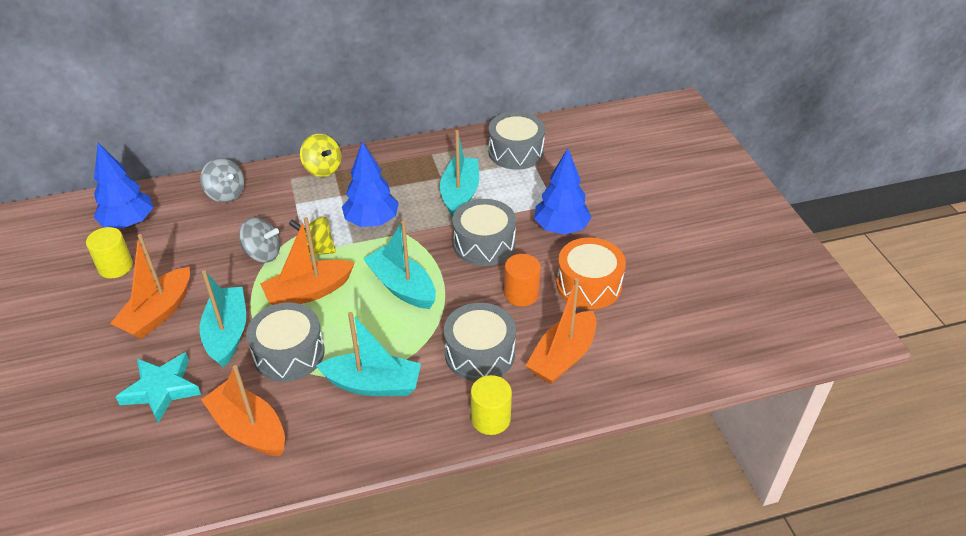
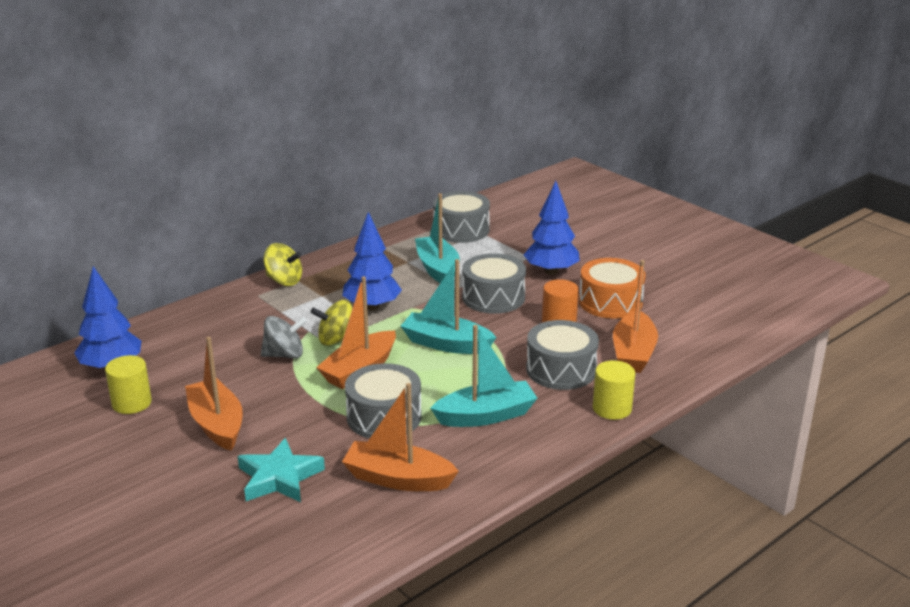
camera: 25 degrees left, 15 degrees down
(158, 313) = (217, 424): orange boat -> orange boat turned 150 degrees clockwise
(226, 194) = (199, 321): grey spinning top -> none
(227, 333) = (307, 420): turquoise boat -> none

